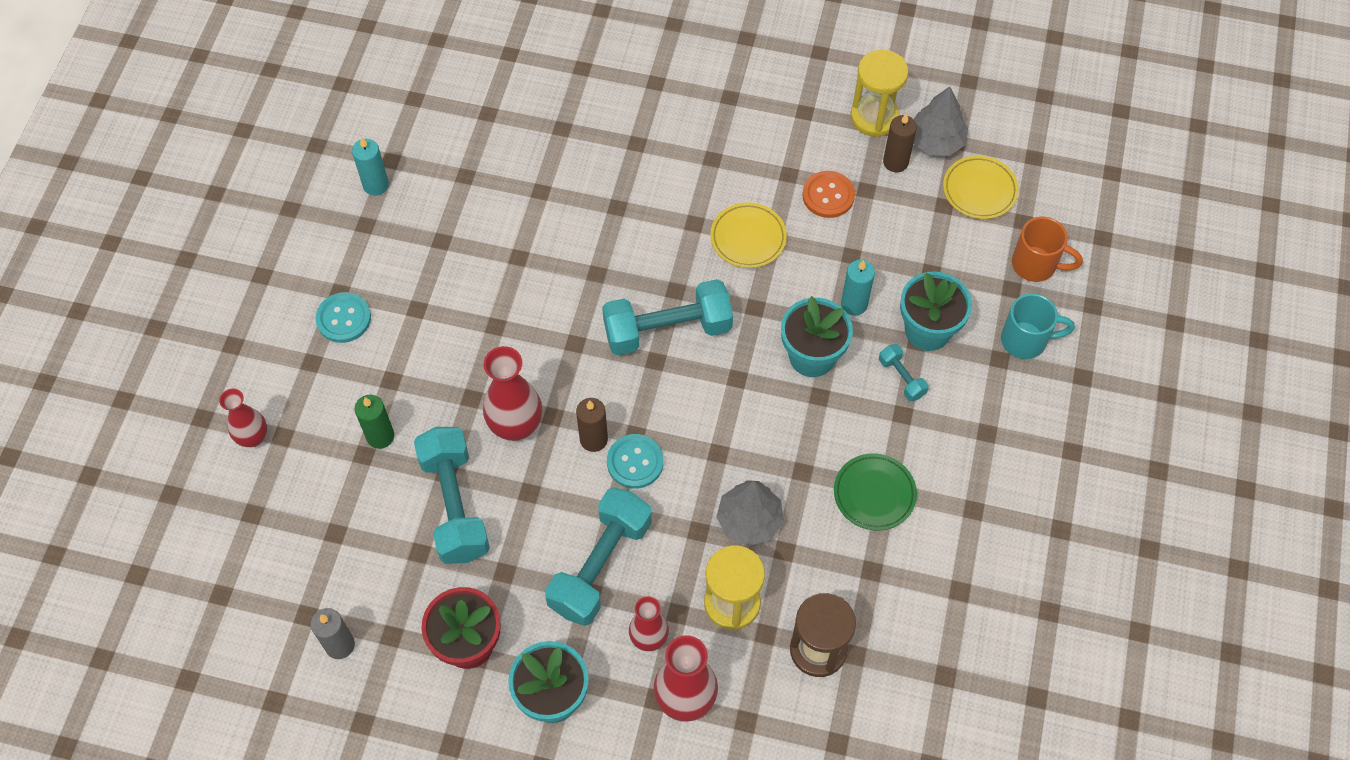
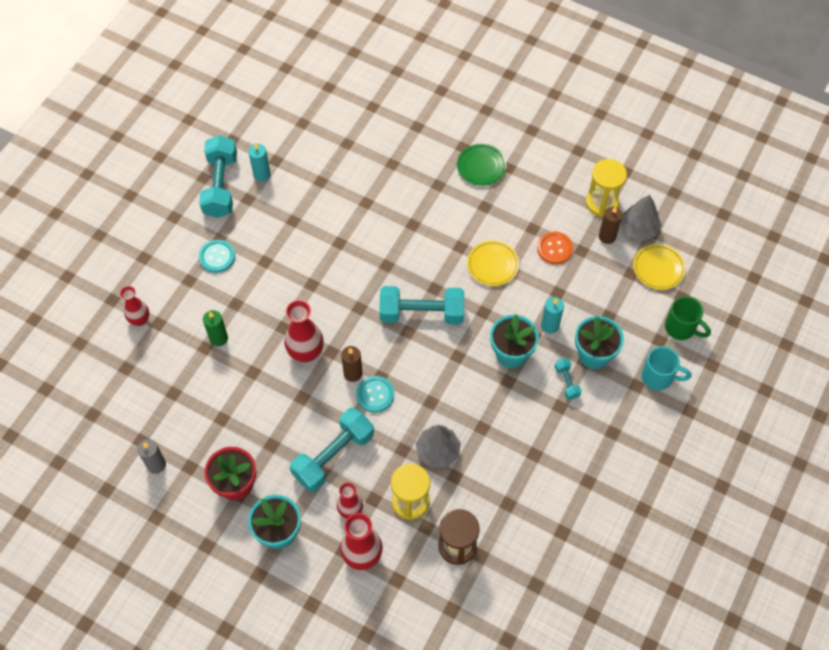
camera: 15 degrees right, 0 degrees up
(455, 505) = (252, 394): turquoise dumbbell -> turquoise dumbbell (221, 186)
(874, 494) = (525, 454): green plate -> green plate (481, 166)
(1036, 265) = (681, 328): orange mug -> green mug

